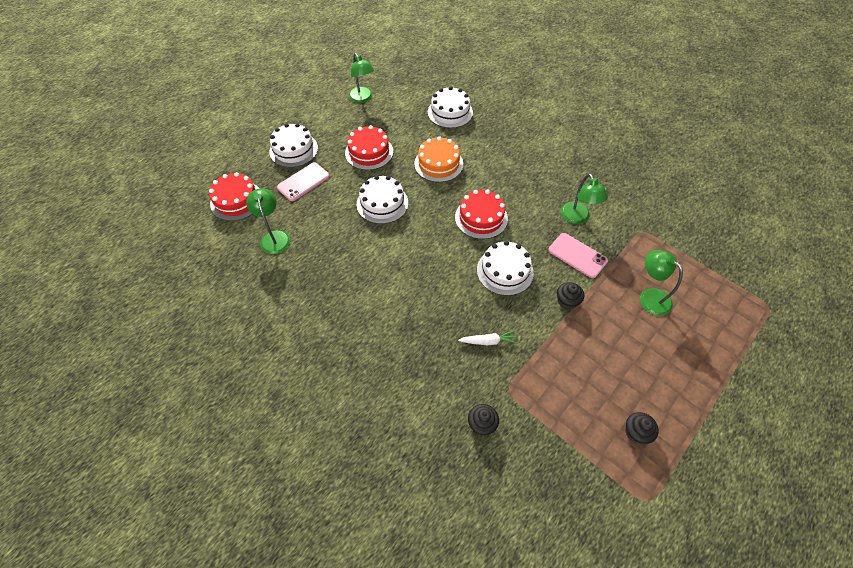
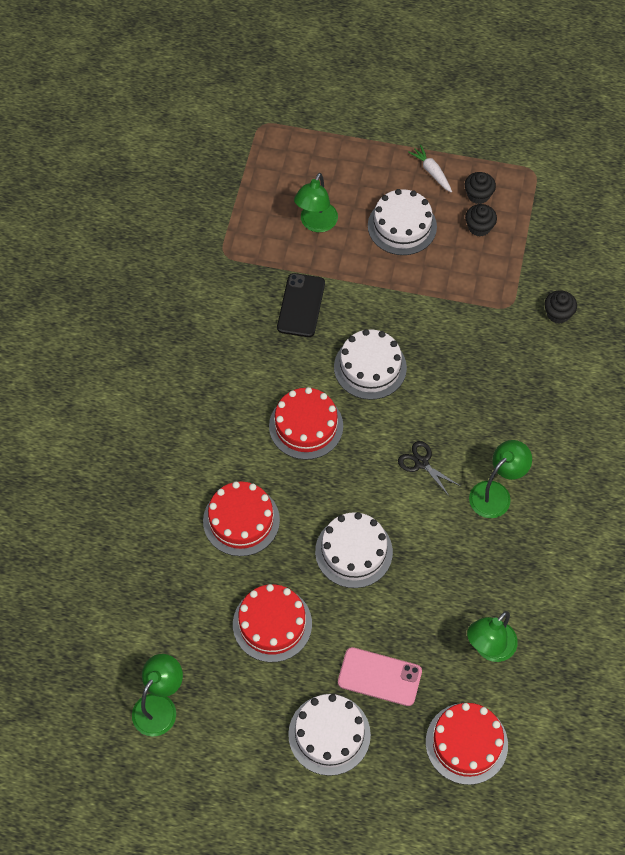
camera: 120 degrees left, 5 degrees up
(415, 264) = (421, 463): none -> black scissors
(438, 164) = (241, 520): orange cake -> red cake
(450, 112) = (124, 559): white cake -> white cake (402, 226)
(488, 341) = (469, 345): white carrot -> white carrot (431, 172)
(567, 301) = (371, 294): black cupcake -> black cupcake (479, 227)
(577, 218) = (242, 324): green lamp -> green lamp (496, 493)
(577, 255) = (301, 305): pink phone -> black phone

